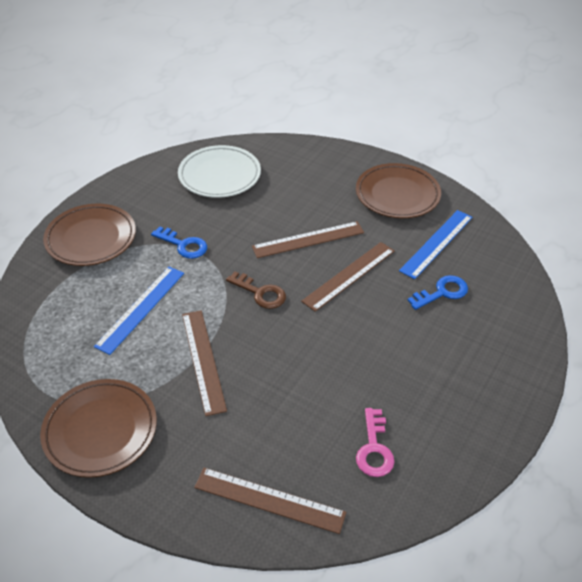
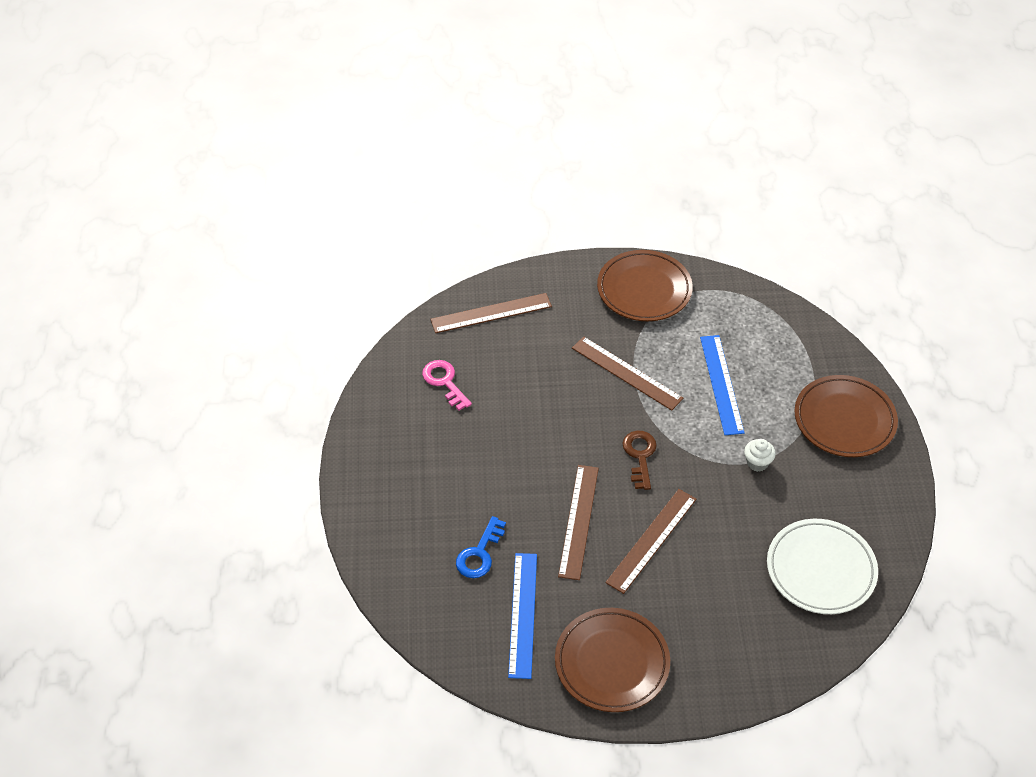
camera: 145 degrees right, 5 degrees up
(184, 245) = (757, 463): blue key -> white cupcake
(260, 293) = (640, 455): brown key -> brown key turned 90 degrees clockwise

